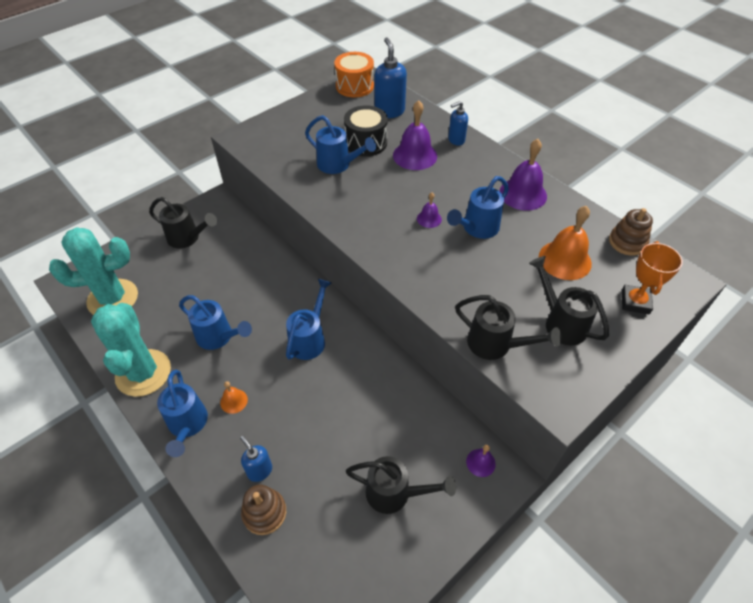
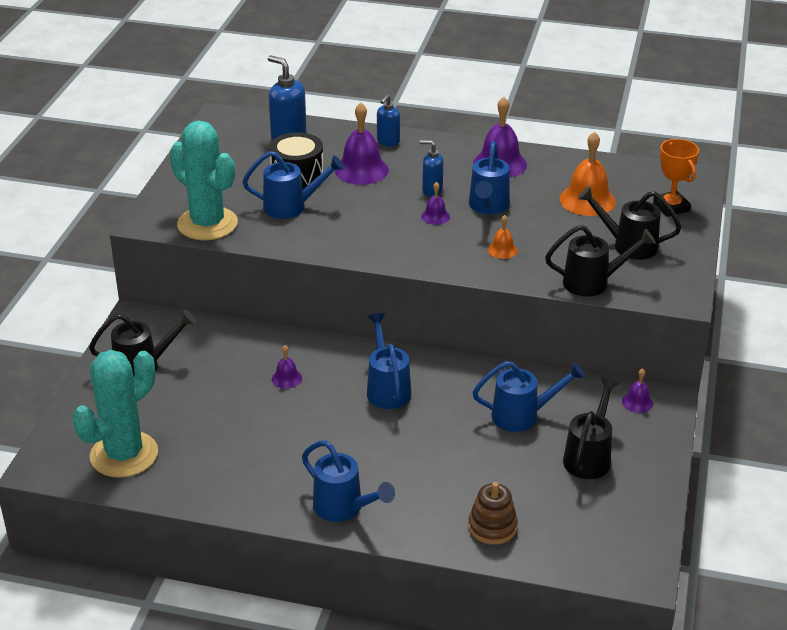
camera: 35 degrees left, 15 degrees down
(143, 373) = (244, 494): turquoise cactus -> turquoise cactus (207, 224)
(218, 337) = (289, 430): blue watering can -> blue watering can (522, 416)
(234, 401) = (368, 469): orange bell -> orange bell (502, 250)
(256, 293) = (286, 378): none -> purple bell
(259, 471) = (454, 503): blue soap dispenser -> blue soap dispenser (432, 190)
(354, 86) = (220, 129): orange drum -> none
(394, 493) = (589, 457): black watering can -> black watering can turned 45 degrees counterclockwise
(627, 242) = (625, 167): brown stacking toy -> none

